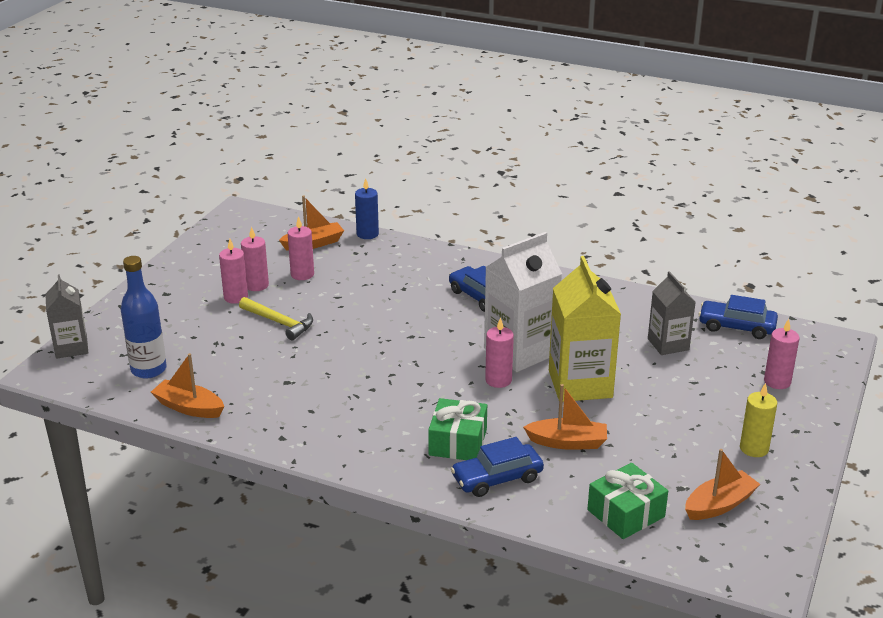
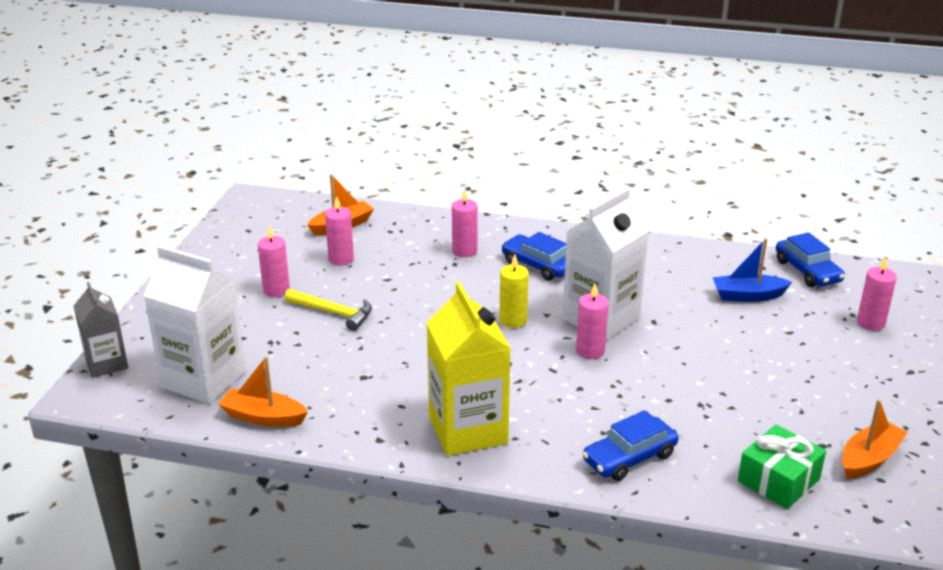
camera: 10 degrees left, 0 degrees up
(148, 370) = (203, 379): blue bottle -> white carton
(256, 285) = (295, 275): pink candle -> pink candle (464, 251)
(367, 234) = (396, 211): blue candle -> none
(458, 442) = (573, 423): green gift -> none
(567, 442) = (688, 410): orange boat -> none
(580, 384) = (676, 346): yellow carton -> yellow carton (468, 430)
(668, 344) = (747, 296): grey carton -> blue boat
(736, 327) = (807, 271): blue car -> blue car turned 120 degrees counterclockwise
(754, 448) = (878, 395): yellow candle -> yellow candle (513, 320)

